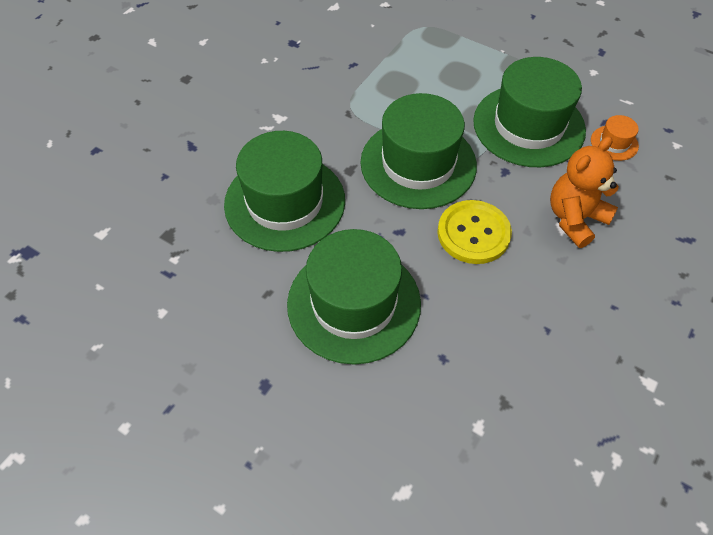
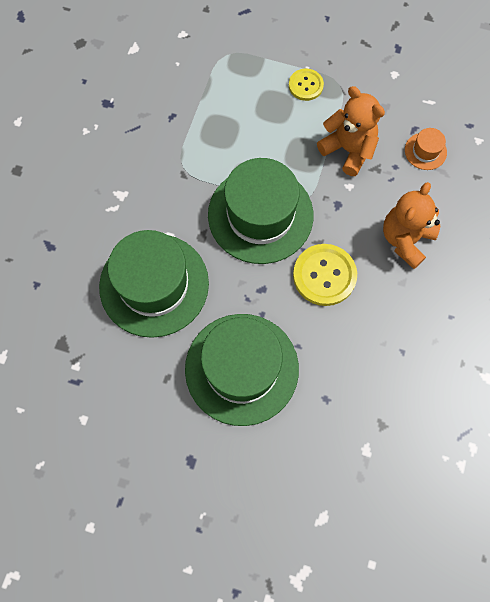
camera: 15 degrees left, 15 degrees up
(497, 64) = (305, 85): none -> yellow button
(528, 125) = (348, 150): green hat -> orange teddy bear

